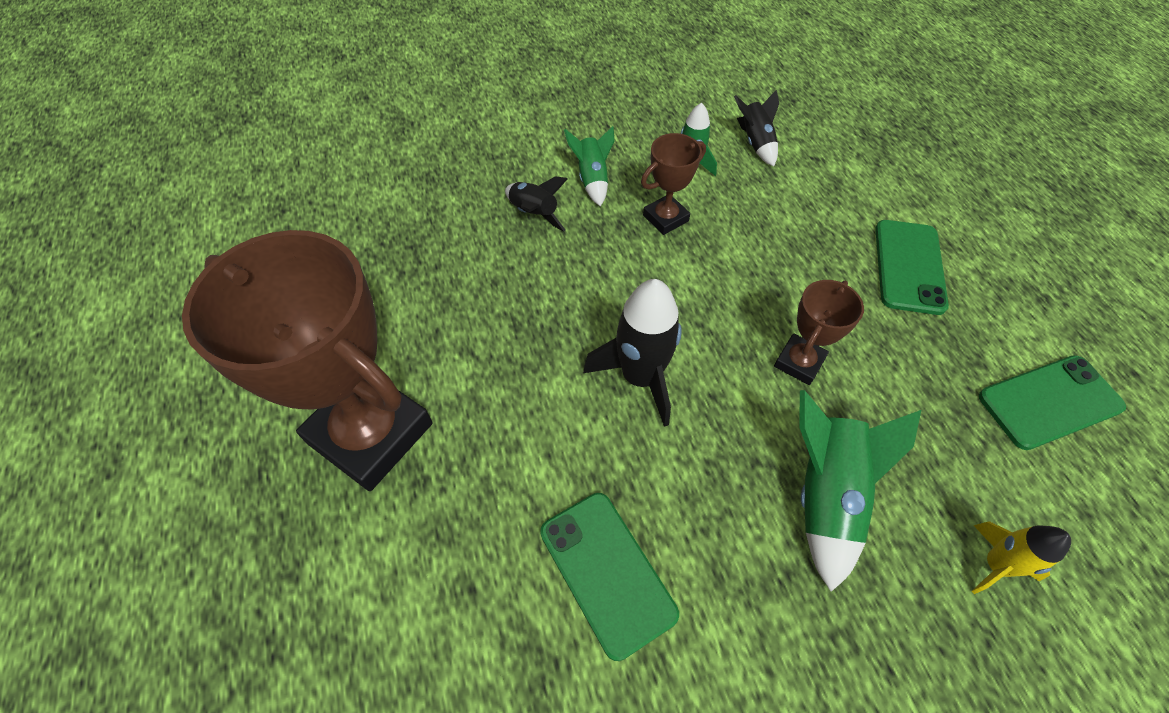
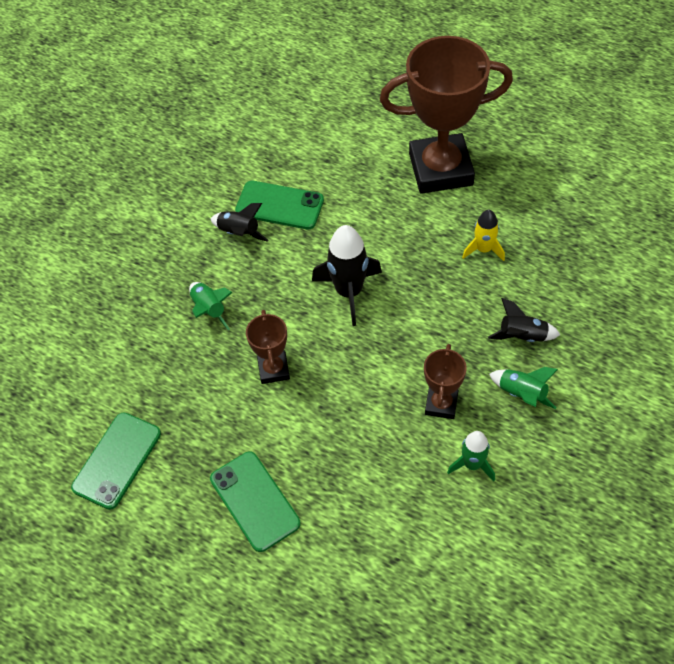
camera: 140 degrees right, 0 degrees up
(755, 142) = (451, 536): black rocket -> black rocket (239, 233)
(826, 494) = (209, 309): green rocket -> green rocket, size x0.60
(995, 565) = (110, 340): yellow rocket -> yellow rocket (483, 249)

